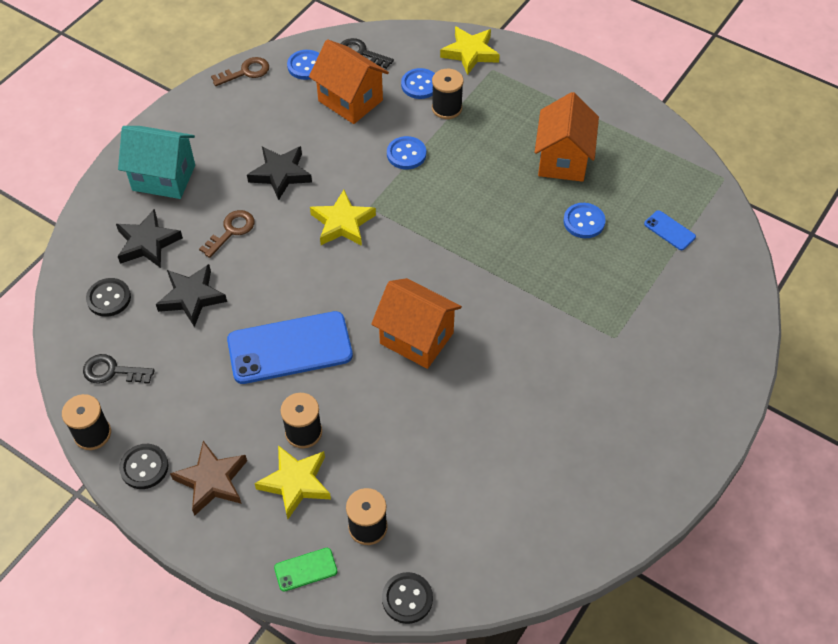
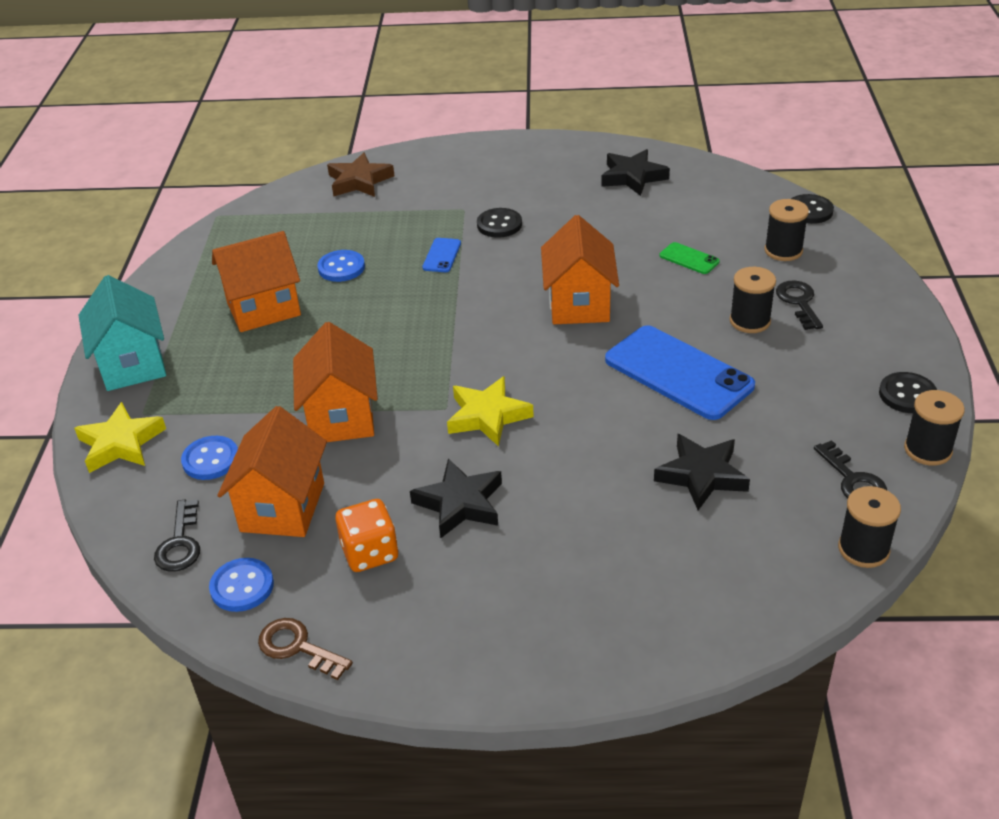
camera: 120 degrees left, 15 degrees down
(109, 298) = (780, 544): black button -> black button (499, 224)
(147, 243) = (674, 560): black star -> black star (632, 177)
(164, 178) = (563, 612): turquoise house -> turquoise house (133, 364)
(212, 481) = (861, 347): brown star -> brown star (359, 181)
(231, 231) = (583, 497): brown key -> none
(281, 122) = (370, 553): none -> orange dice
(296, 483) = (799, 302): yellow star -> black key
(305, 569) = (857, 263): green phone -> green phone (689, 258)
(406, 154) = (341, 417): blue button -> orange house
(447, 108) = (239, 420): black spool -> black spool (863, 549)
(669, 230) = (311, 221): blue phone -> blue phone (442, 255)

